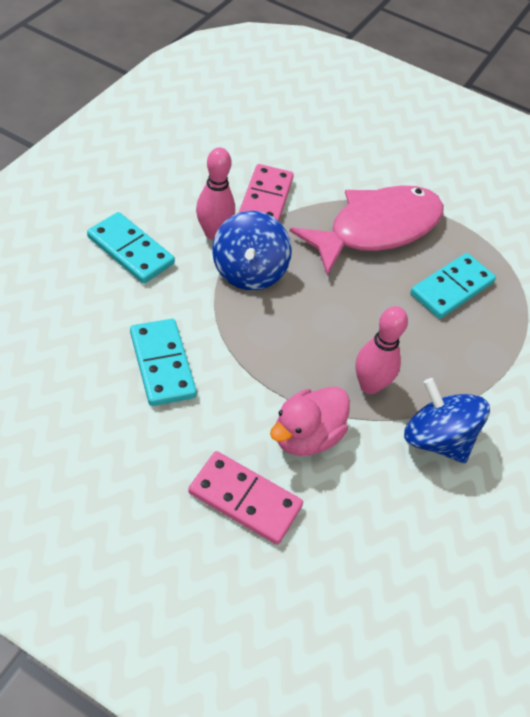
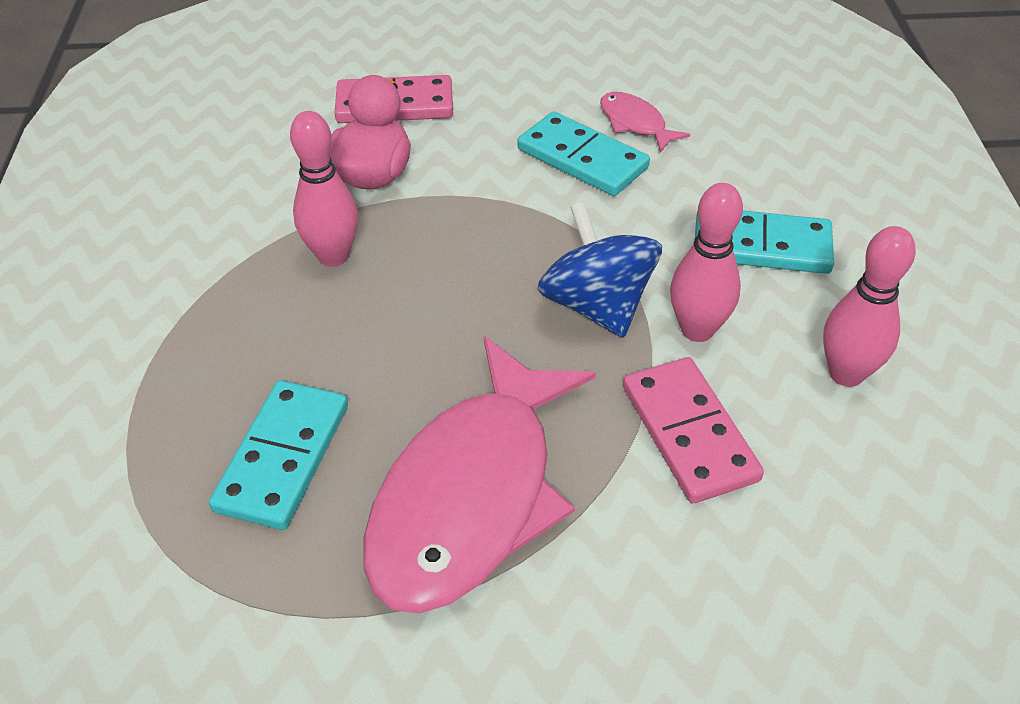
camera: 155 degrees right, 5 degrees down
(98, 371) = (635, 123): none -> pink fish
(172, 181) = (846, 373): none -> pink bowling pin
(436, 439) = (218, 243): blue spinning top -> none

